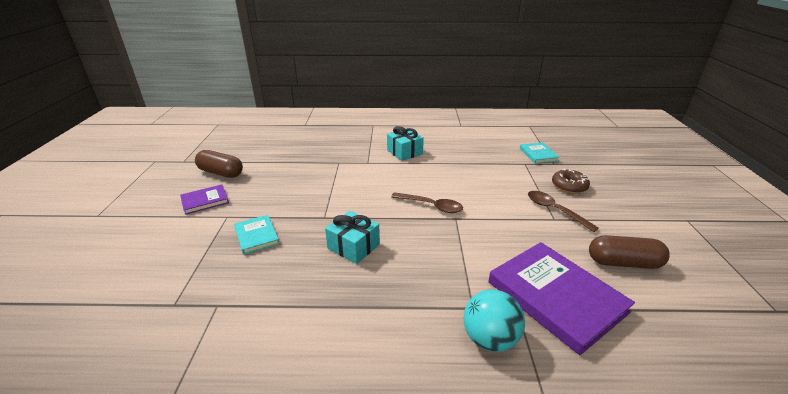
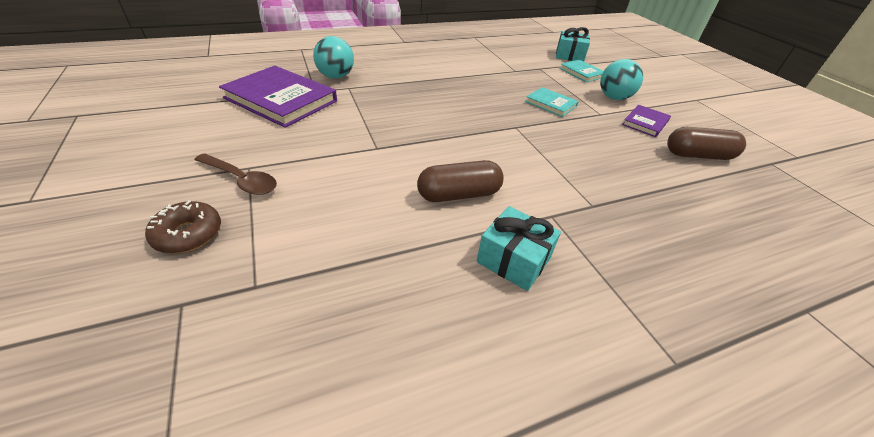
camera: 155 degrees right, 10 degrees up
(177, 232) = (614, 98): none -> turquoise ball
(353, 246) = (463, 108): turquoise gift -> turquoise gift (569, 56)
(431, 206) = (411, 157): brown spoon -> none
(538, 155) = (206, 335): turquoise book -> turquoise book (581, 73)
(623, 263) = (194, 131): brown capsule -> brown capsule (459, 194)

